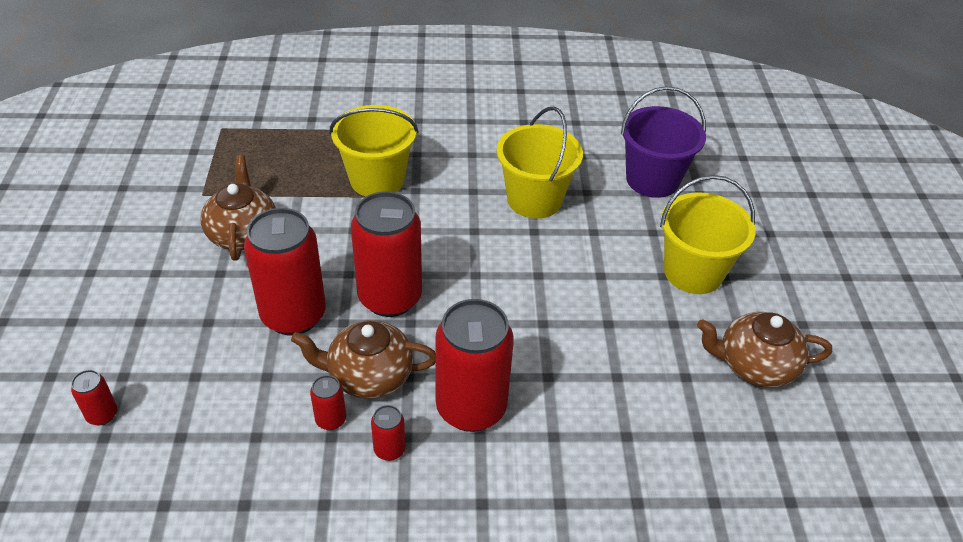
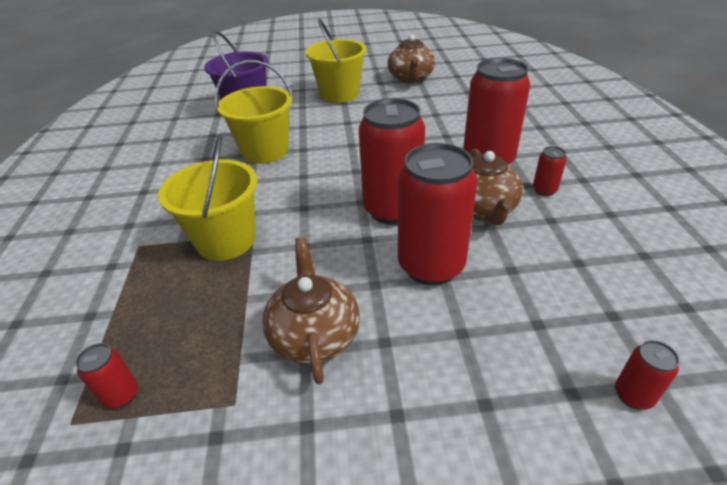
camera: 90 degrees left, 5 degrees down
(243, 233) = (314, 335): brown teapot -> brown teapot turned 90 degrees clockwise
(331, 420) = (535, 222): red can -> red can (121, 395)

